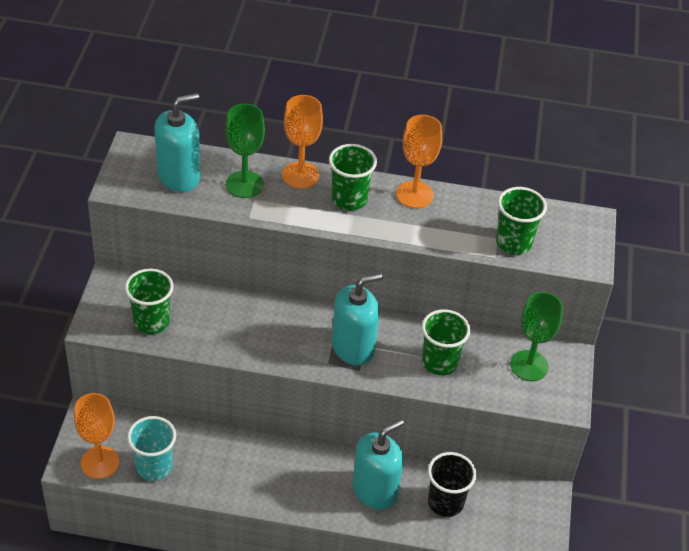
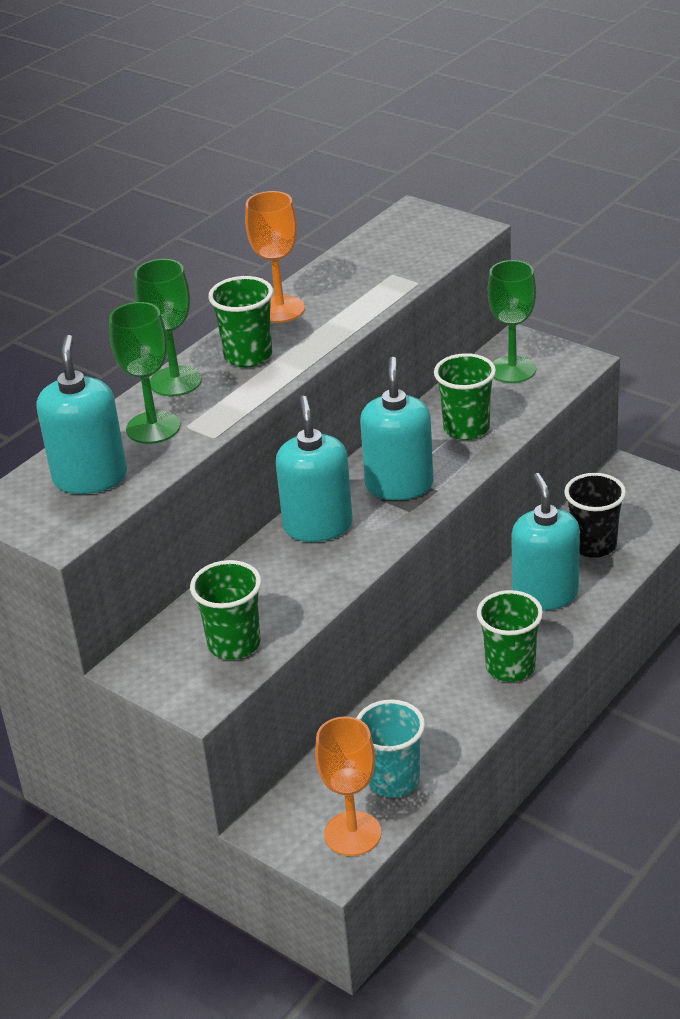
camera: 55 degrees left, 10 degrees down
(286, 320) = (318, 526): none -> turquoise soap dispenser
(300, 175) = (175, 381): orange goblet -> green goblet
(513, 243) = (407, 265): green cup -> green cup (510, 667)

